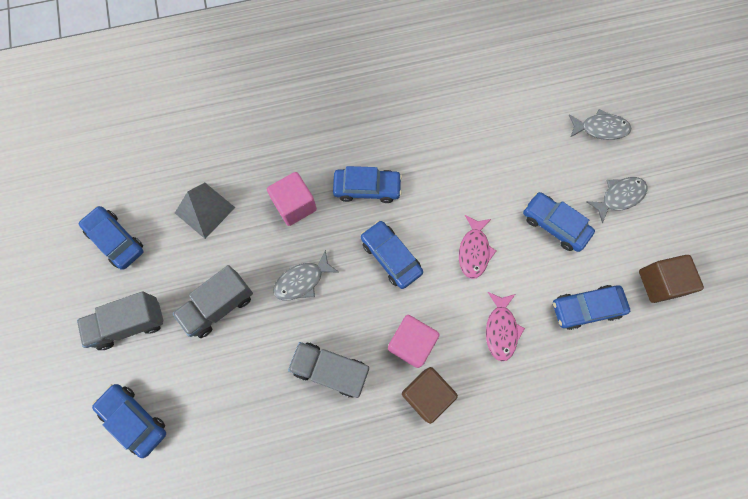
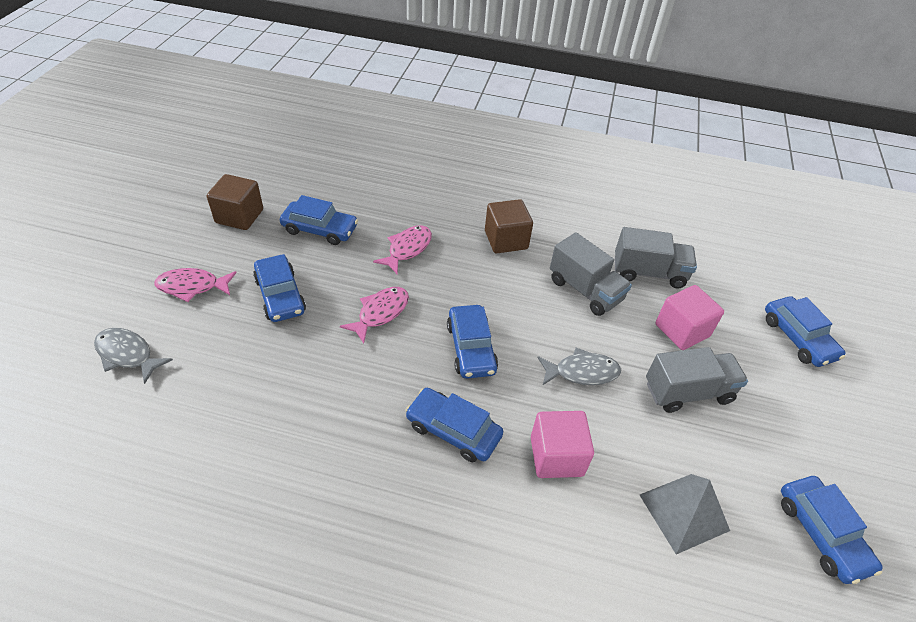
camera: 155 degrees left, 25 degrees down
(130, 324) = (801, 422): grey truck -> grey truck (648, 272)
(411, 343) = (496, 275): pink cube -> pink cube (682, 330)
(619, 197) = (192, 286): grey fish -> pink fish

